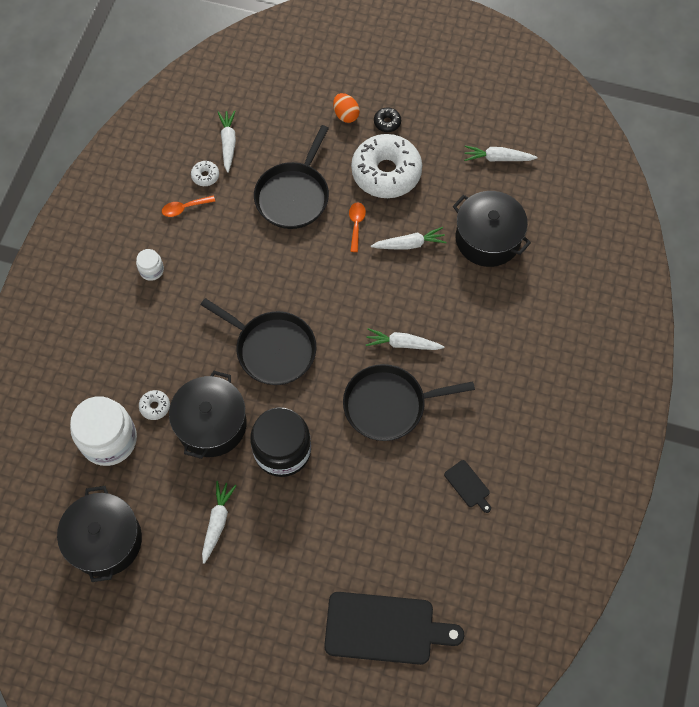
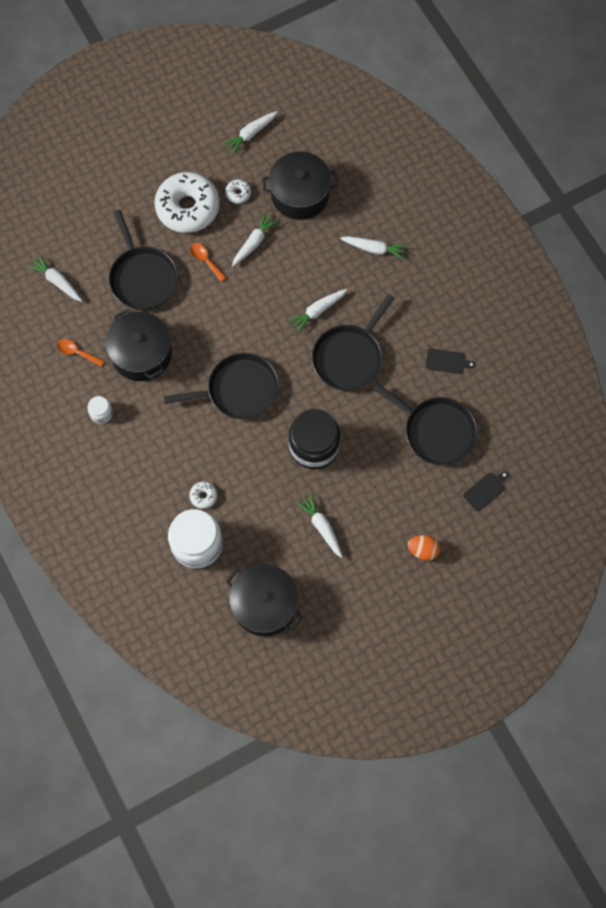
camera: 45 degrees left, 5 degrees up
(184, 208) = (77, 352): orange spoon -> orange spoon turned 90 degrees clockwise
(205, 176) = (66, 318): white donut -> white donut (238, 193)
(211, 424) = (252, 472): black pot -> black pot (141, 353)
(346, 115) = (117, 191): orange egg -> orange egg (423, 550)
(385, 628) = (485, 490): black cutting board -> black cutting board, size x0.44
(387, 122) = (151, 172): black donut -> none
(396, 535) = (436, 431): none -> black pan
(504, 336) = (374, 249): none -> white carrot

